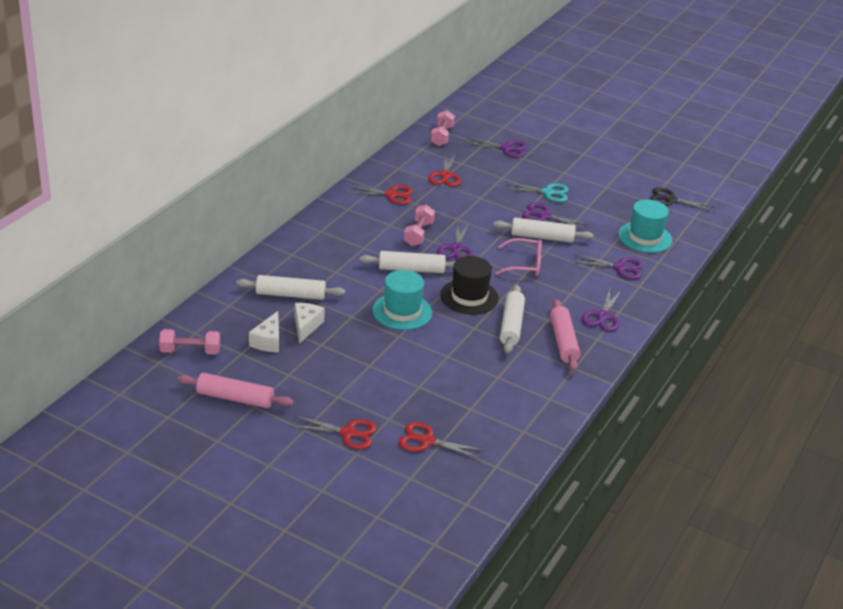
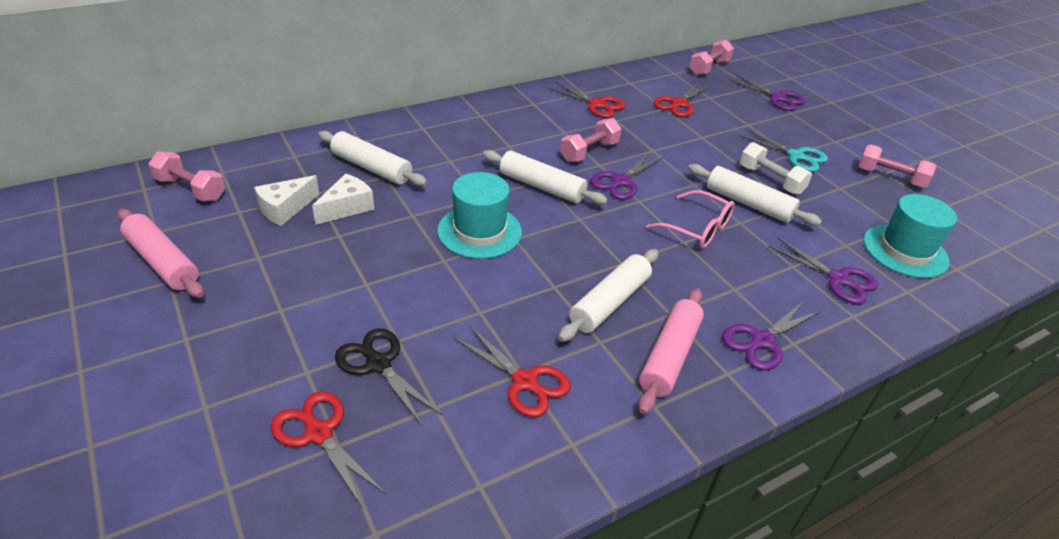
camera: 30 degrees right, 5 degrees up
(348, 433) = (231, 370): red scissors -> red scissors (525, 382)
(469, 297) = (584, 243): black hat -> none
(543, 216) = (770, 180): purple scissors -> white dumbbell
(611, 189) = (890, 177): none -> pink dumbbell
(670, 200) = (974, 215): black scissors -> black scissors (378, 364)

